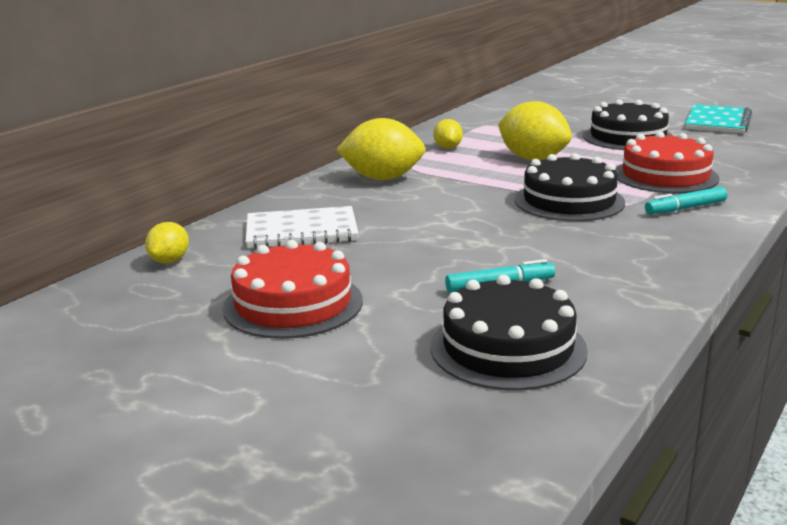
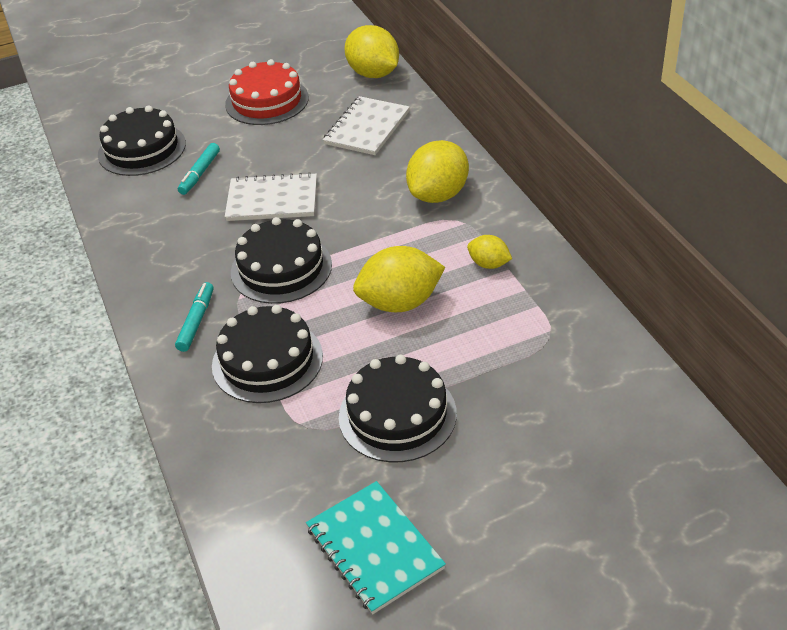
camera: 125 degrees right, 20 degrees up
(170, 261) = (373, 74): yellow lemon -> yellow lemon, size x1.88
(486, 234) = (272, 200): none -> white notebook
(665, 176) = (267, 360): red cake -> black cake

